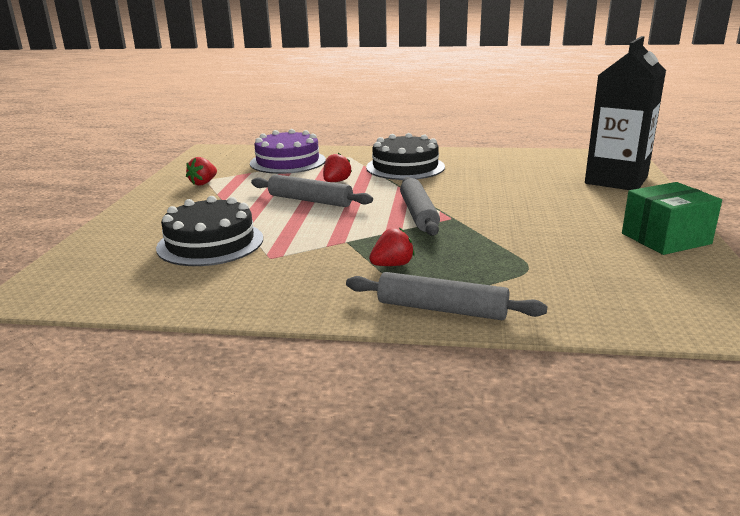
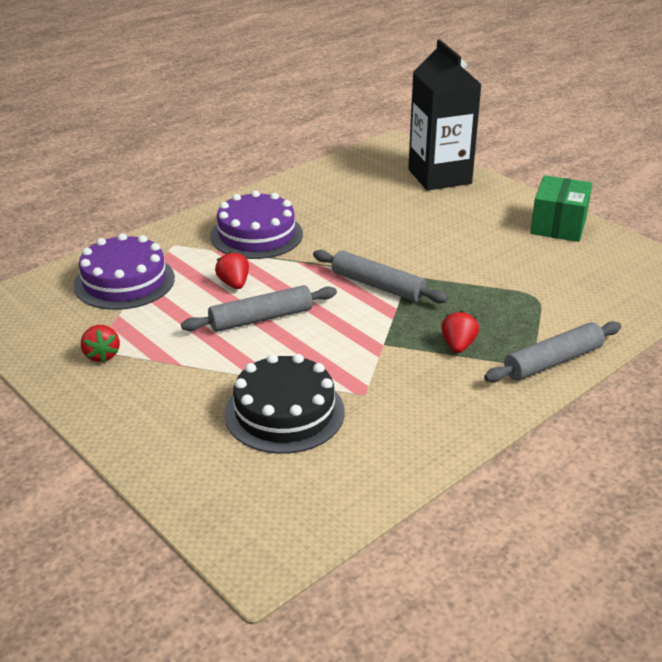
camera: 50 degrees left, 10 degrees up
(405, 167) = (256, 235): black cake -> purple cake

